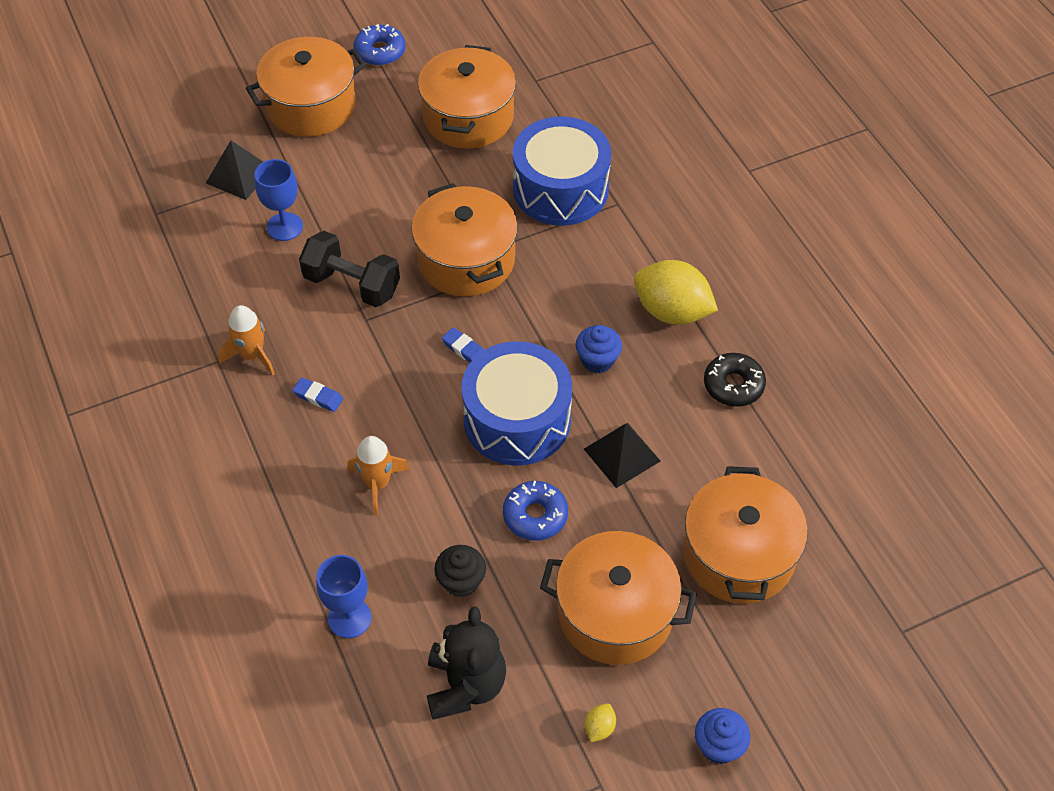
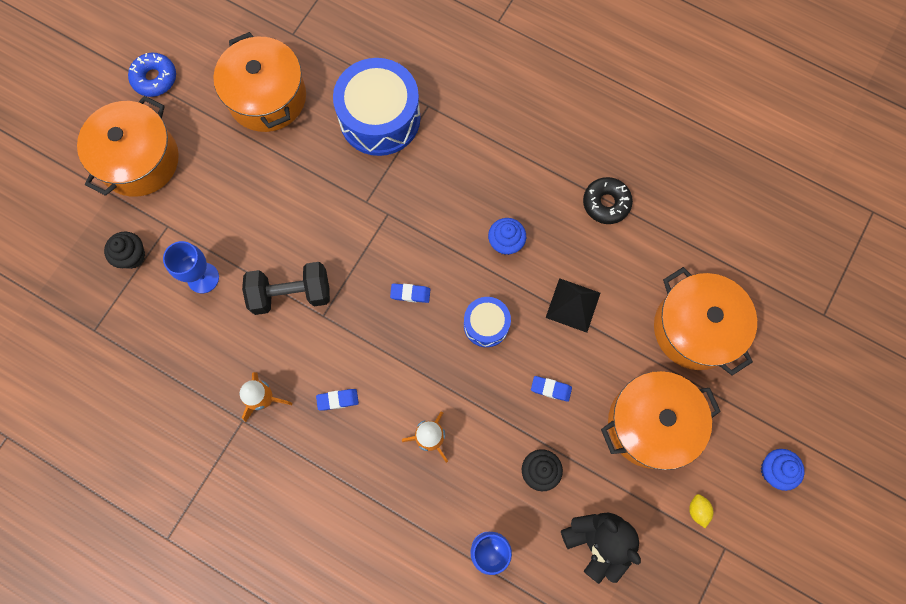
camera: 35 degrees left, 20 degrees up
(239, 175) = (132, 256): black pyramid -> black cupcake
(466, 260) = (357, 220): orange pot -> none
(517, 419) = (486, 325): blue drum -> blue drum, size x0.53
(535, 515) = (551, 389): blue donut -> blue eraser
(672, 311) = (527, 171): yellow lemon -> none

